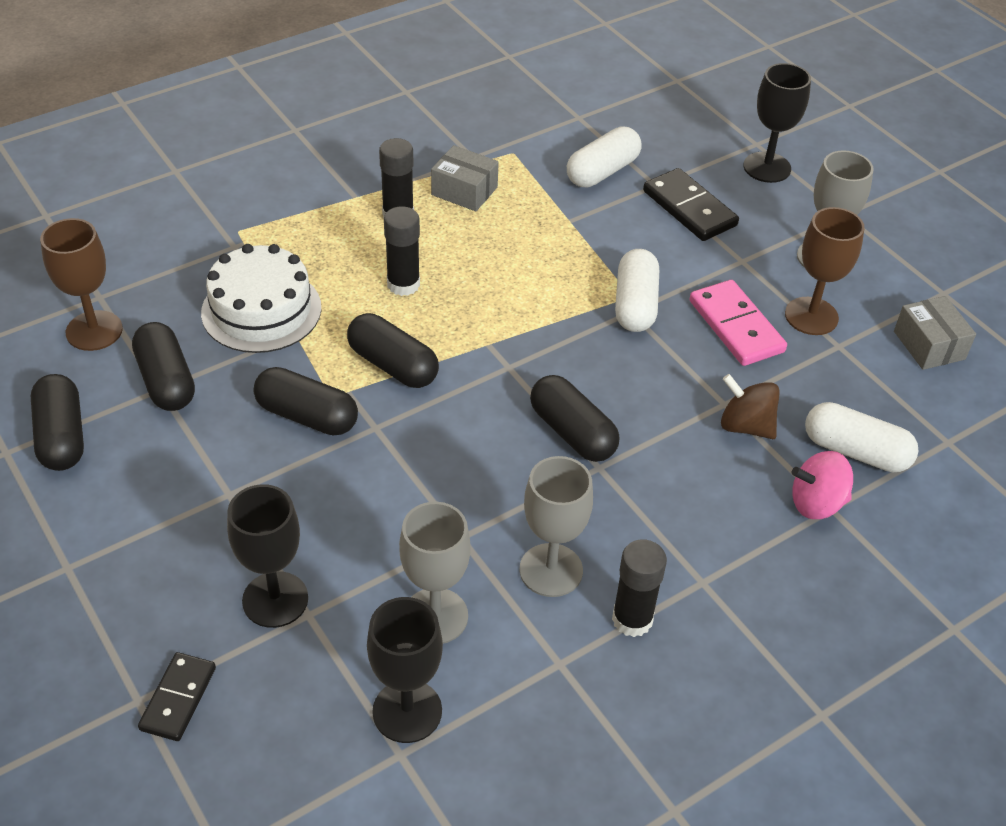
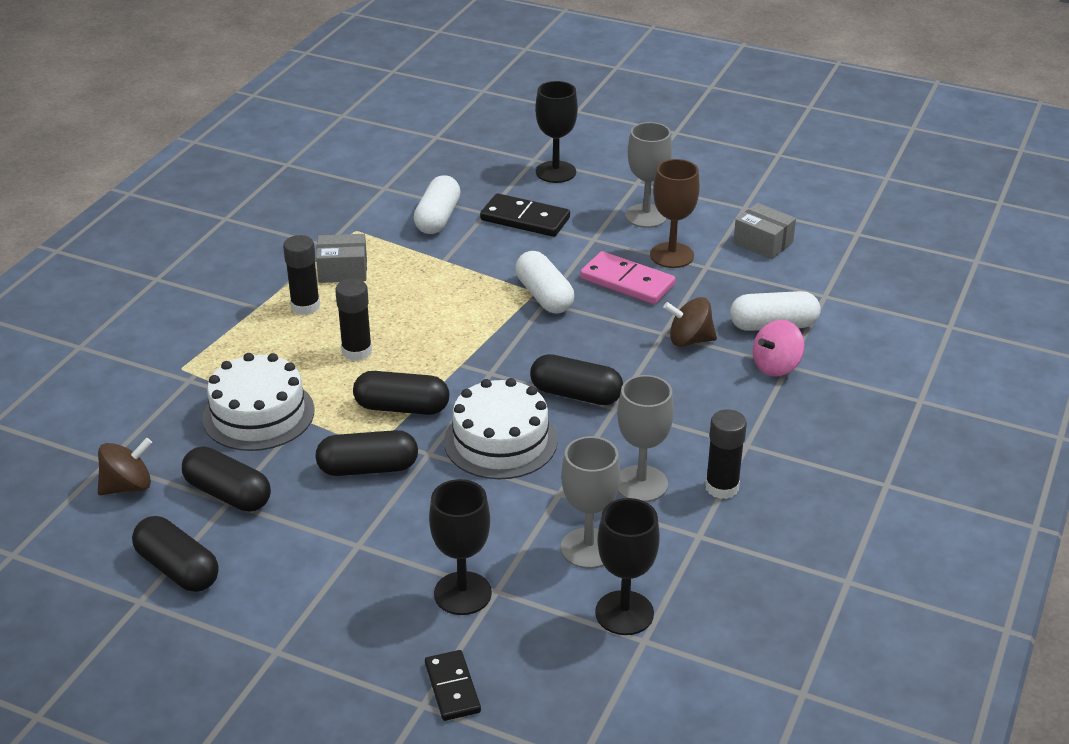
camera: 30 degrees left, 10 degrees down
(94, 331) = (128, 486): brown goblet -> brown spinning top
(453, 448) = (500, 441): none -> white cake

